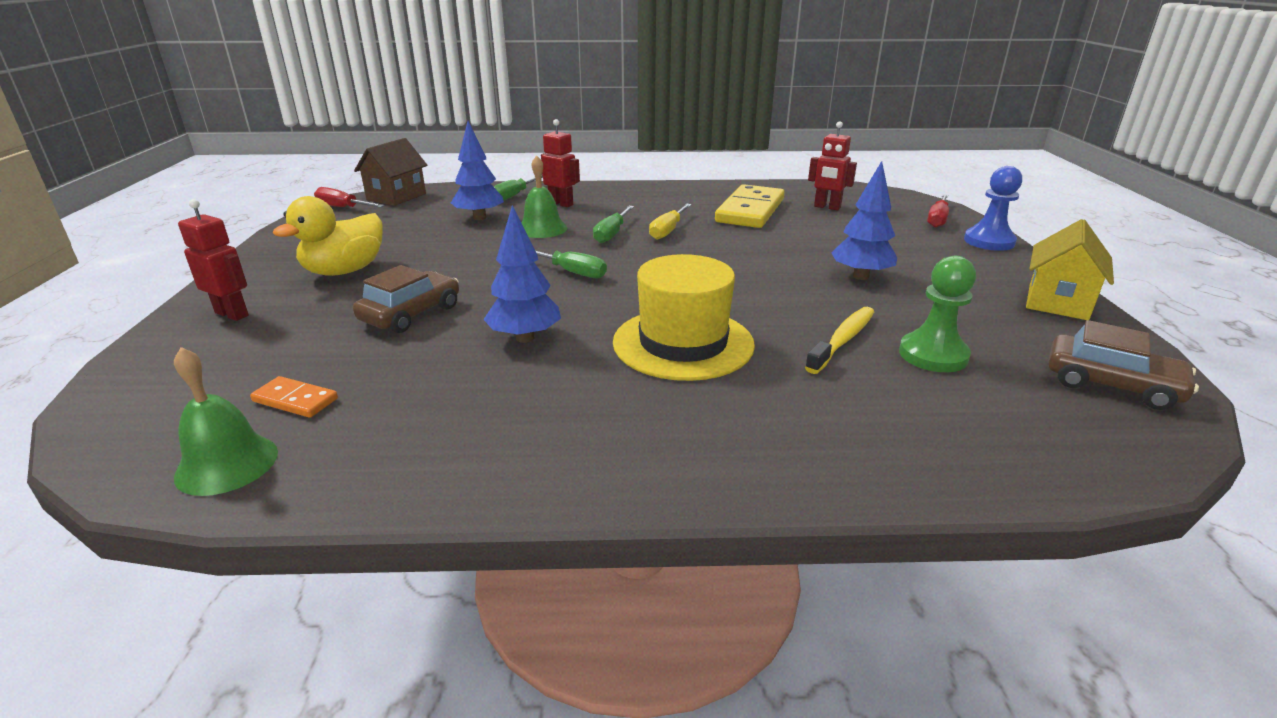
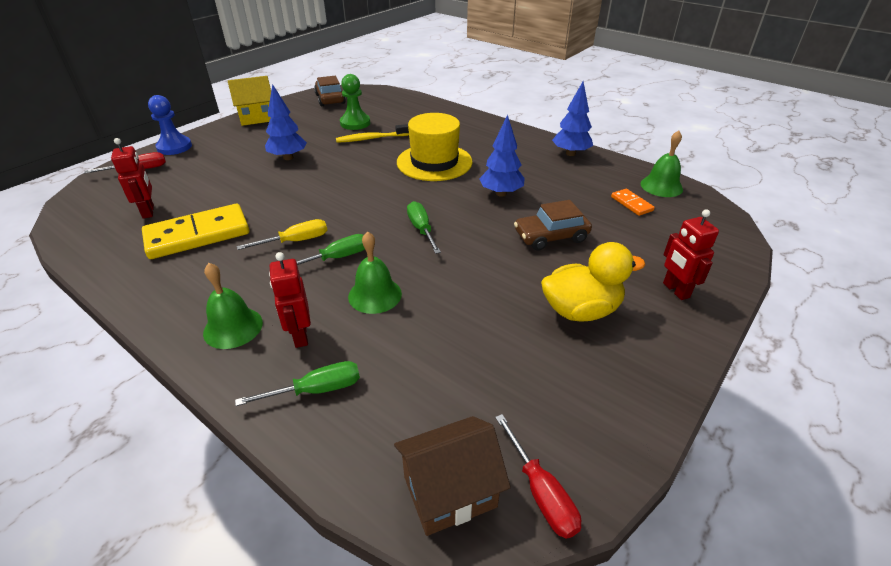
camera: 140 degrees left, 10 degrees up
(479, 218) = (404, 350): blue tree -> blue tree (570, 153)
(610, 195) = (233, 327): none -> green bell

